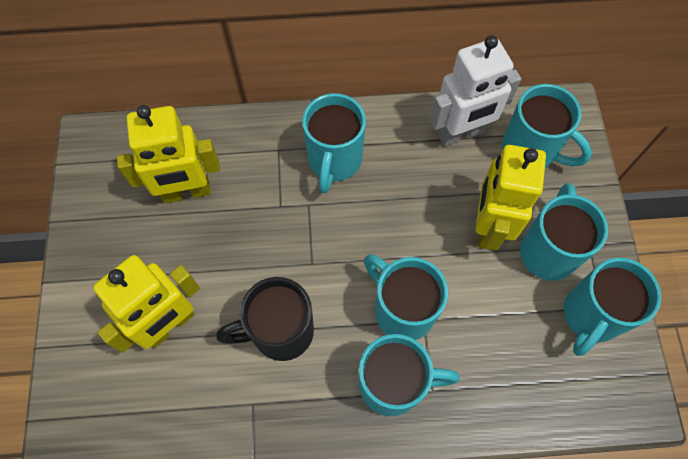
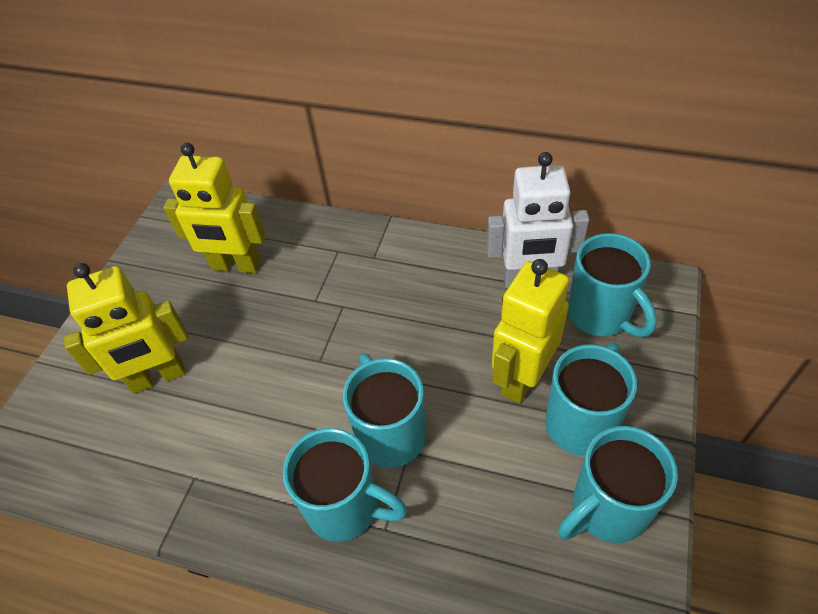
camera: 25 degrees right, 15 degrees down
(280, 332) = (256, 416): black mug -> none
(334, 161) = (386, 274): turquoise mug -> none

